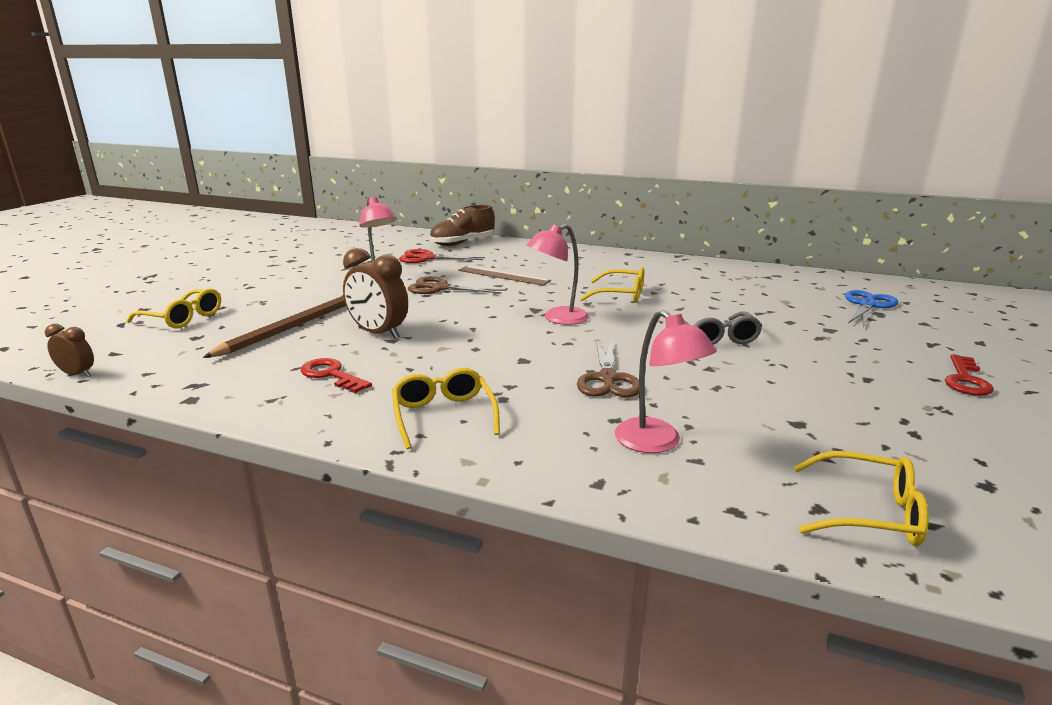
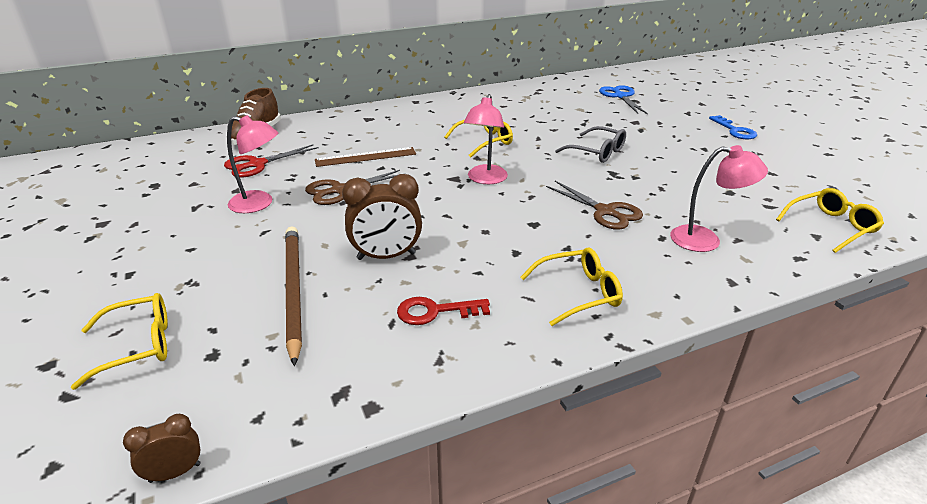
camera: 45 degrees left, 10 degrees up
(443, 415) = (578, 293): yellow glasses -> yellow glasses turned 135 degrees clockwise
(966, 380) = (735, 130): red key -> blue key

